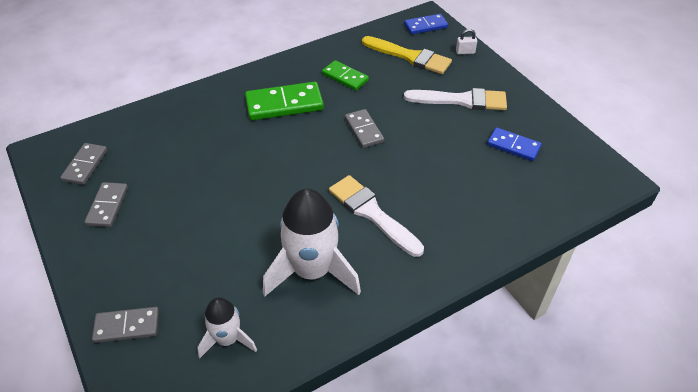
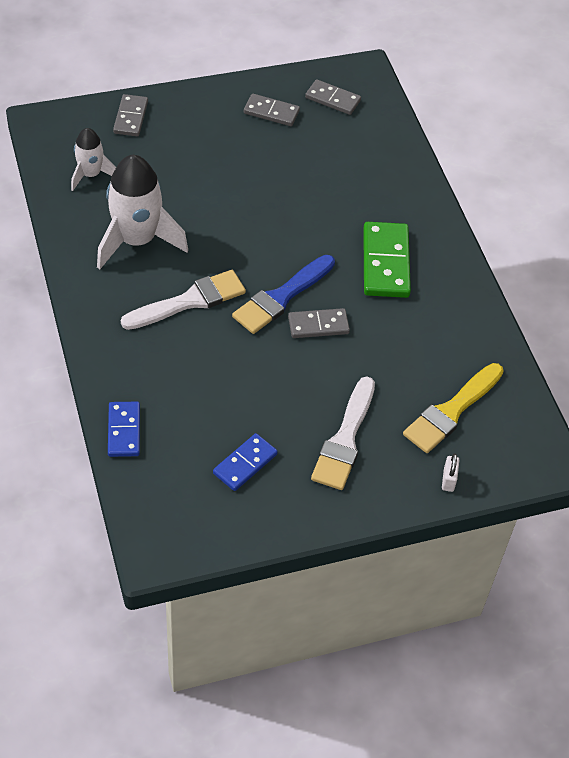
camera: 100 degrees right, 5 degrees up
(343, 156) = (281, 297): none -> blue brush
(345, 77) = (423, 331): green domino -> none
(425, 26) = (522, 452): blue domino -> blue domino (124, 431)

